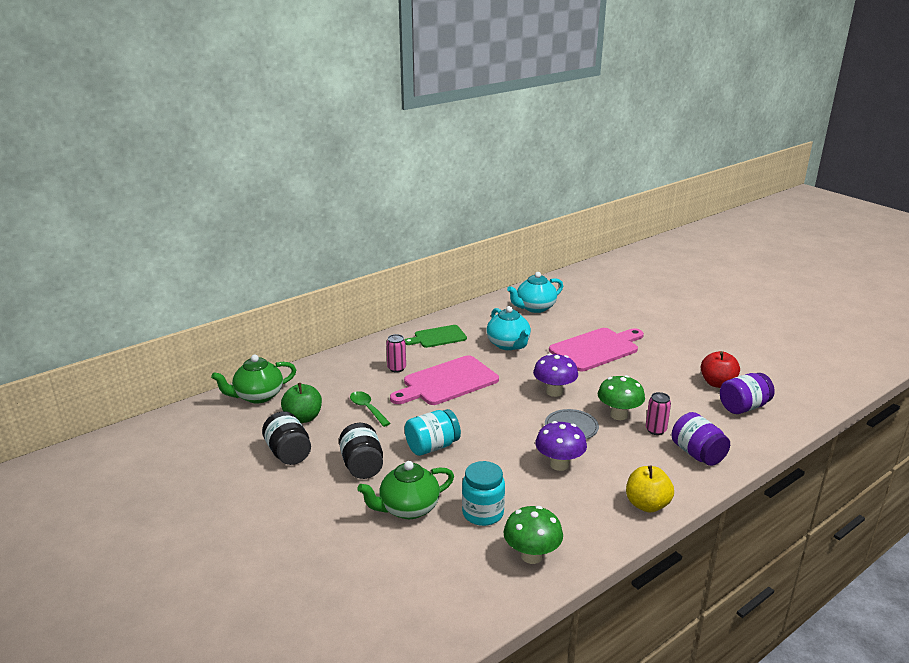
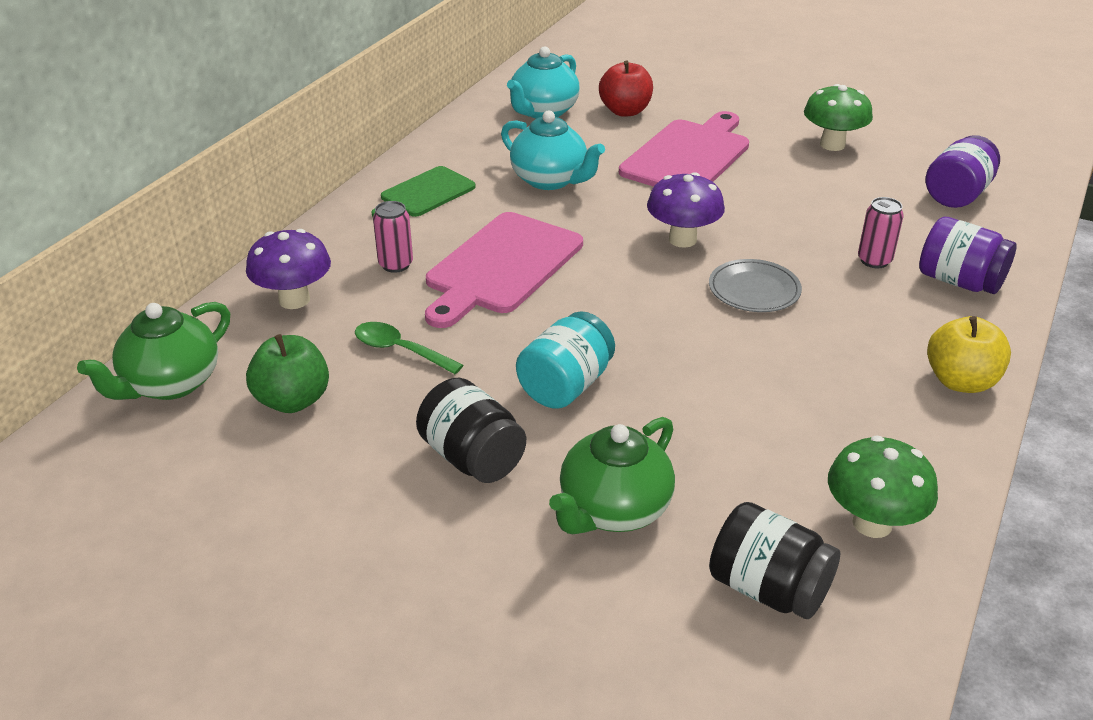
camera: 25 degrees left, 10 degrees up
(288, 453) = (316, 476): black jar -> black jar (768, 588)
(483, 513) = (739, 476): turquoise jar -> none
(559, 464) = (786, 356): purple mushroom -> purple mushroom (294, 300)
(618, 415) = (805, 251): green mushroom -> green mushroom (832, 145)
(717, 383) = (895, 168): red apple -> red apple (625, 111)

